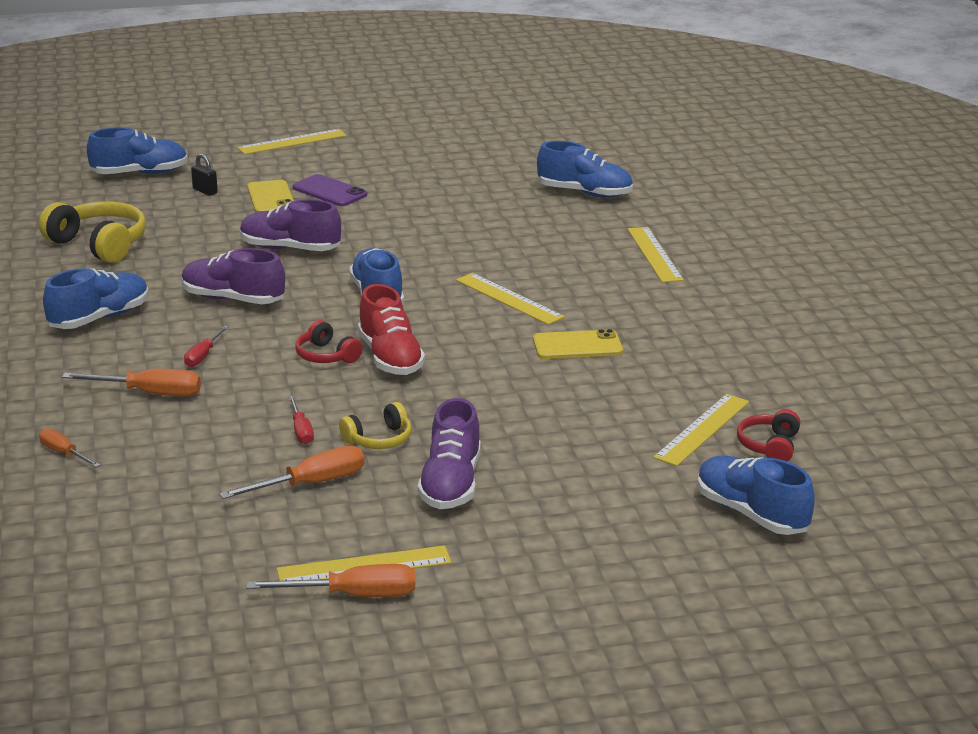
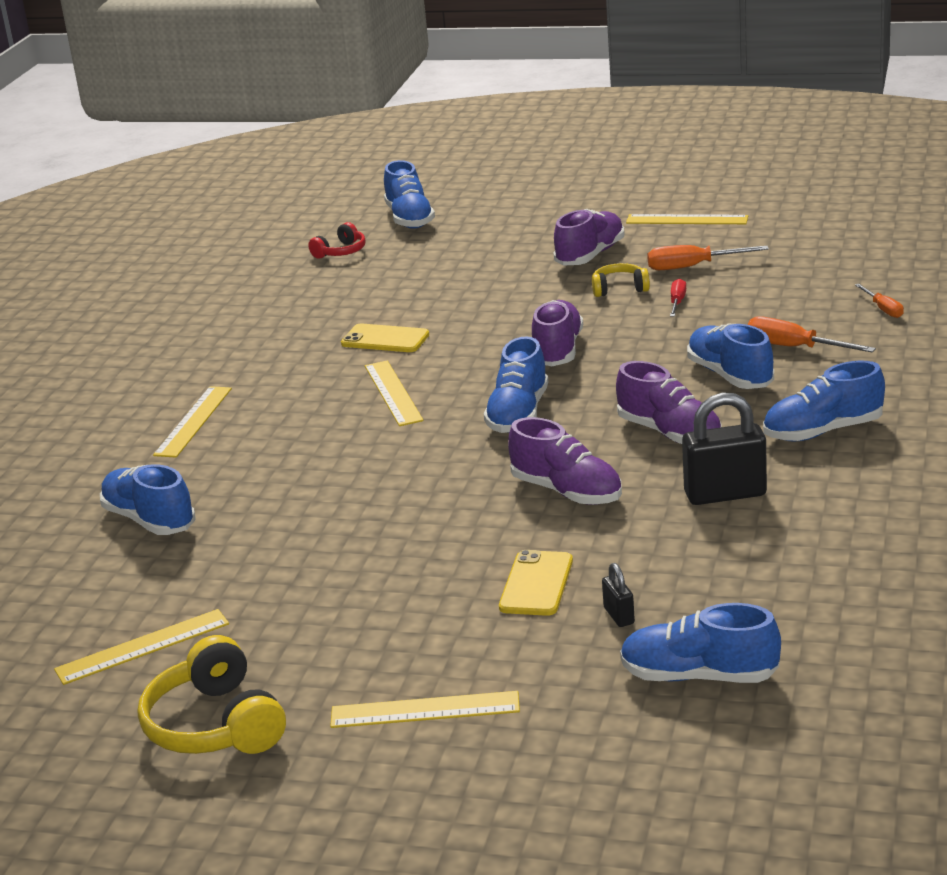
camera: 150 degrees left, 0 degrees up
(99, 244) = (798, 538): yellow headphones -> yellow headphones (215, 725)
(165, 263) = (725, 494): none -> black padlock
(203, 356) = (730, 376): red screwdriver -> blue shoe
(326, 356) = (614, 360): red headphones -> none
(329, 191) = (451, 582): purple phone -> none
(353, 595) = (704, 207): orange screwdriver -> none
(390, 358) = (557, 350): red shoe -> purple shoe
(702, 429) = (372, 267): yellow ruler -> yellow ruler (143, 647)

